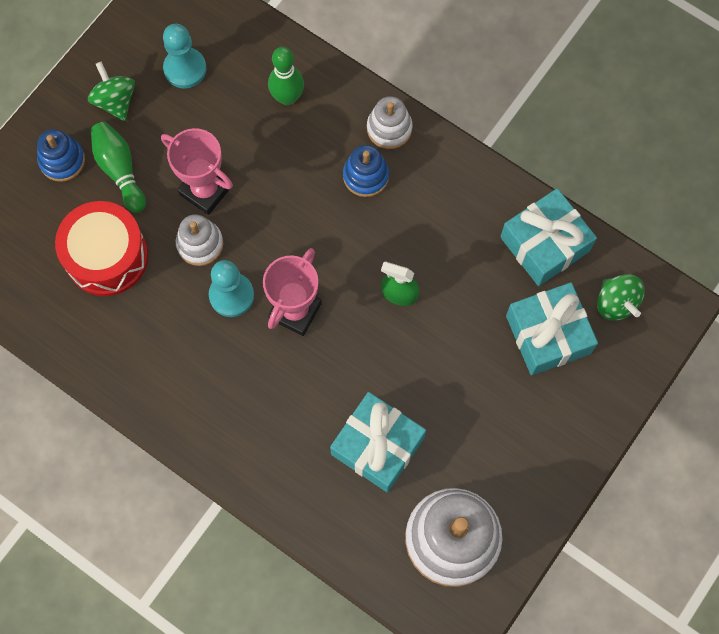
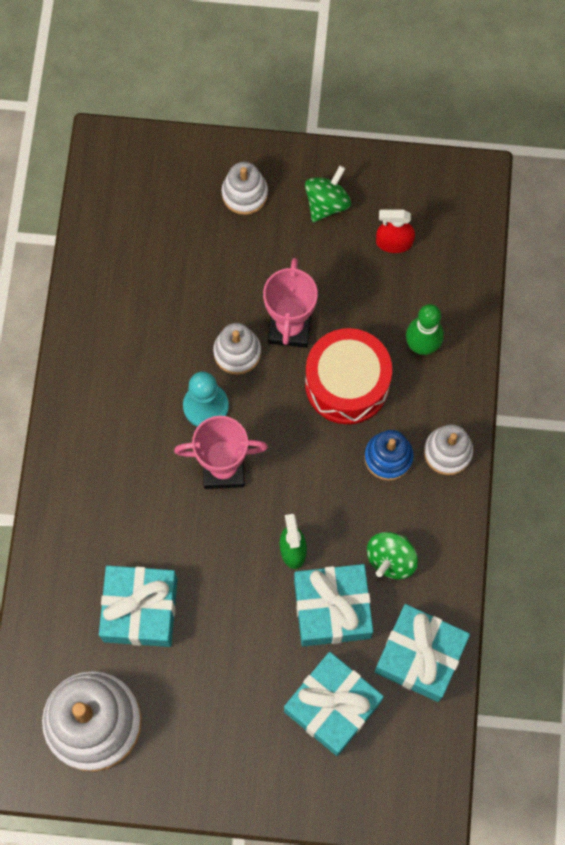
camera: 60 degrees right, 0 degrees up
(62, 160) = (244, 194): blue stacking toy -> white stacking toy
(107, 256) = (180, 282): red drum -> red drum (347, 384)
(120, 170) = (265, 246): green bowling pin -> none
(185, 69) = (394, 242): turquoise pawn -> red spray bottle
(467, 290) = (332, 609): none -> turquoise gift
(616, 303) = (400, 754): green spinning top -> green spinning top (391, 559)

